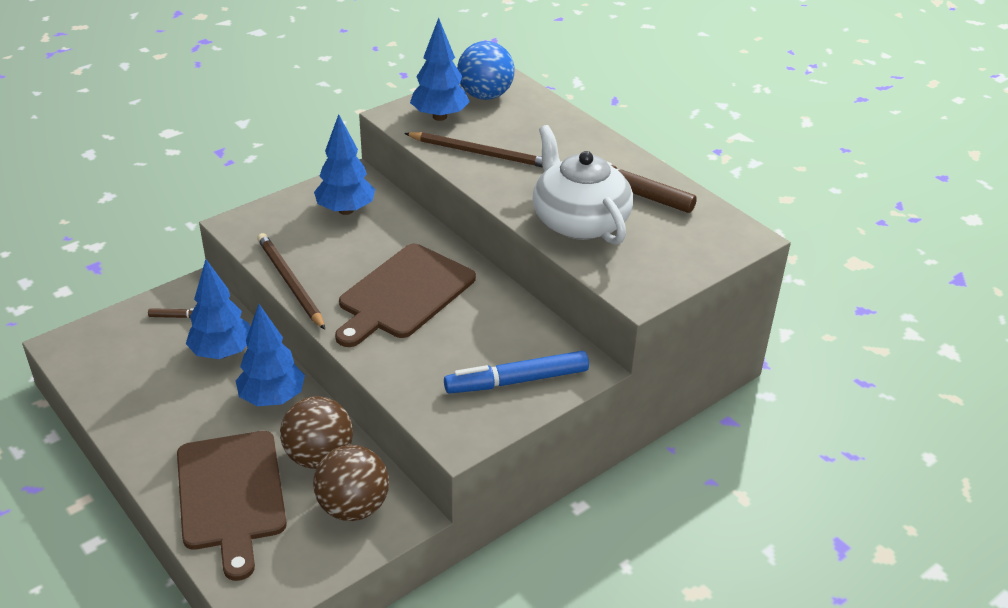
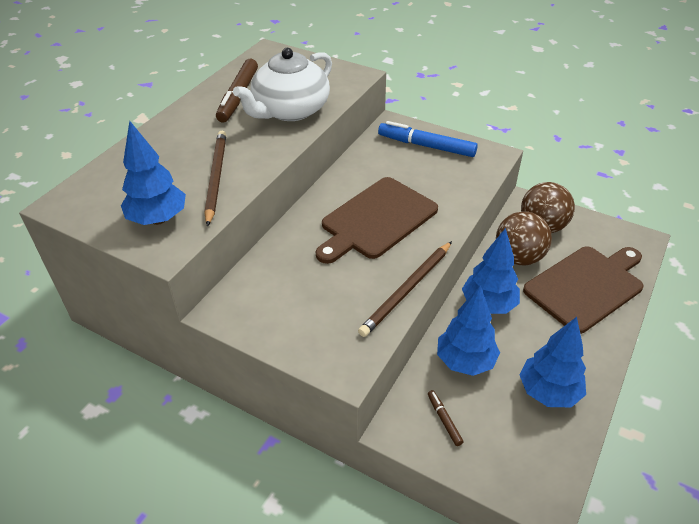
camera: 110 degrees left, 5 degrees up
(346, 210) = (281, 296): blue tree -> blue tree (548, 392)
(404, 294) = (376, 220): brown cutting board -> brown cutting board turned 120 degrees clockwise
(485, 95) = (105, 202): blue ball -> none
(517, 381) = (426, 146): blue marker -> blue marker turned 150 degrees clockwise

